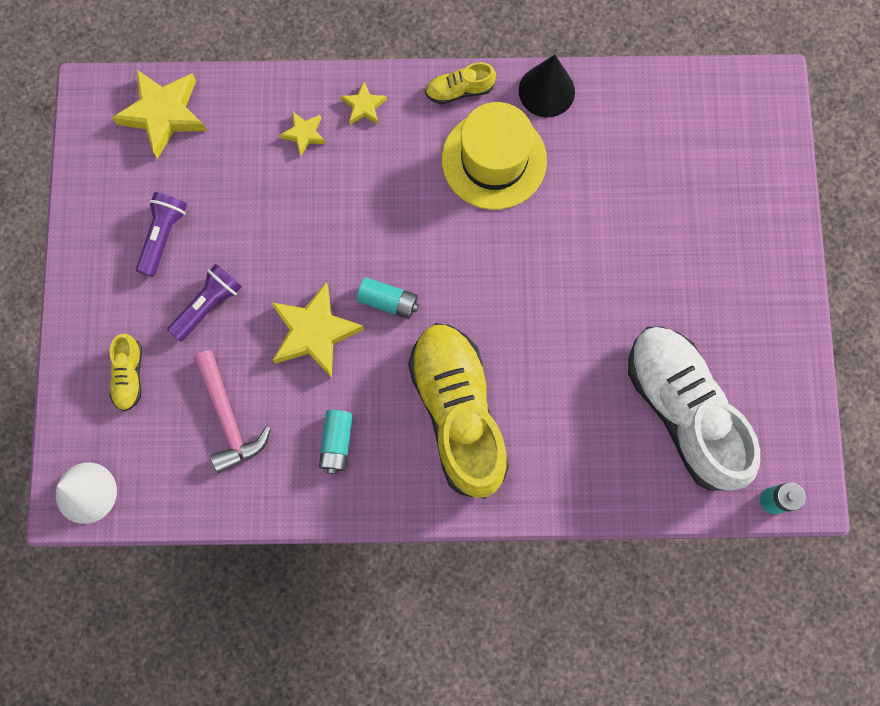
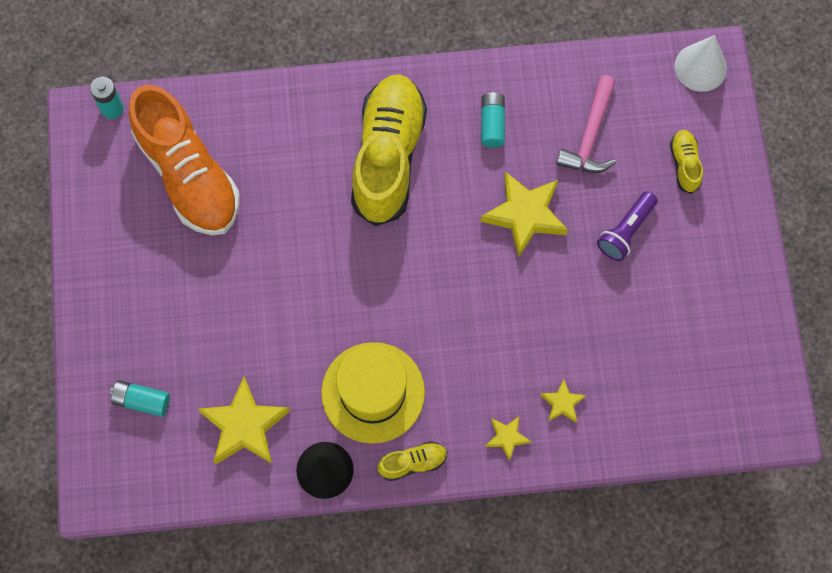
camera: 175 degrees right, 5 degrees down
(163, 114) = (705, 412): yellow star -> yellow star (244, 426)
(163, 236) = (680, 291): purple flashlight -> none
(228, 418) = (590, 136): pink hammer -> pink hammer turned 135 degrees counterclockwise
(388, 301) = (461, 248): turquoise battery -> turquoise battery (142, 400)
(458, 413) = (388, 157): yellow shoe -> yellow shoe turned 150 degrees counterclockwise
(683, 411) = (188, 175): white shoe -> orange shoe

